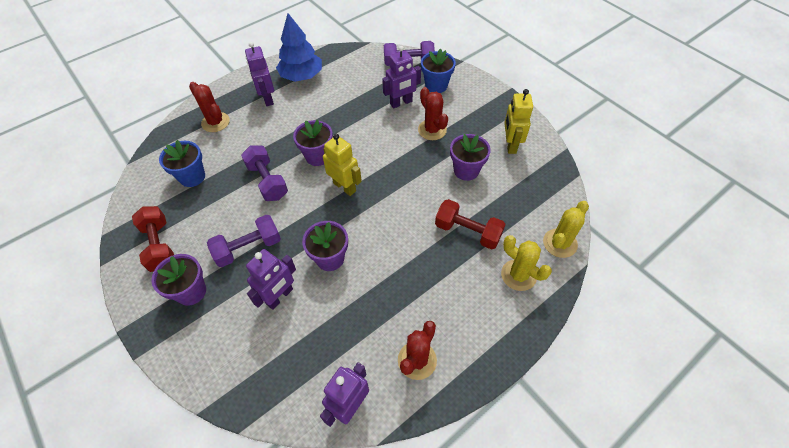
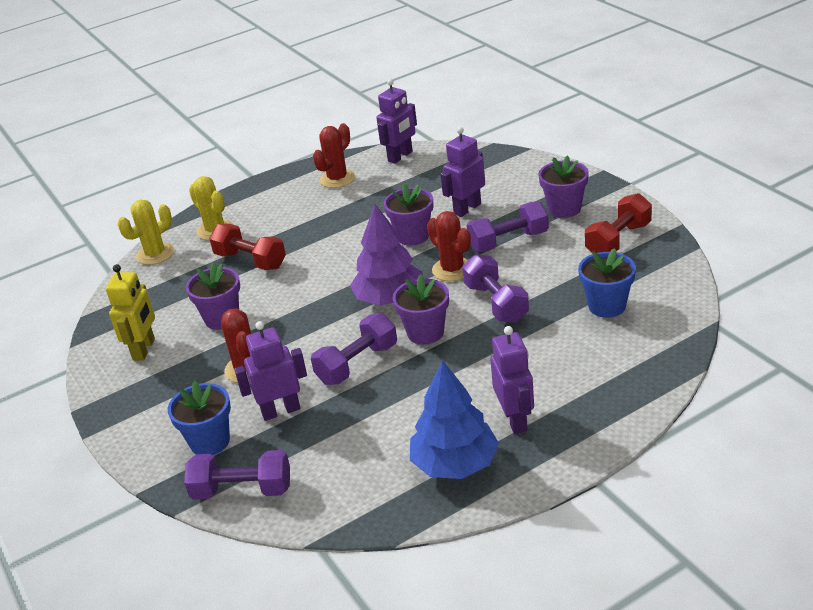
camera: 170 degrees left, 20 degrees down
(159, 246) = (618, 240): red dumbbell -> red dumbbell turned 60 degrees clockwise
(215, 122) = (598, 379): red cactus -> red cactus (452, 269)
(345, 187) = (389, 298): yellow robot -> purple tree
(360, 133) = (357, 364): none -> purple dumbbell

